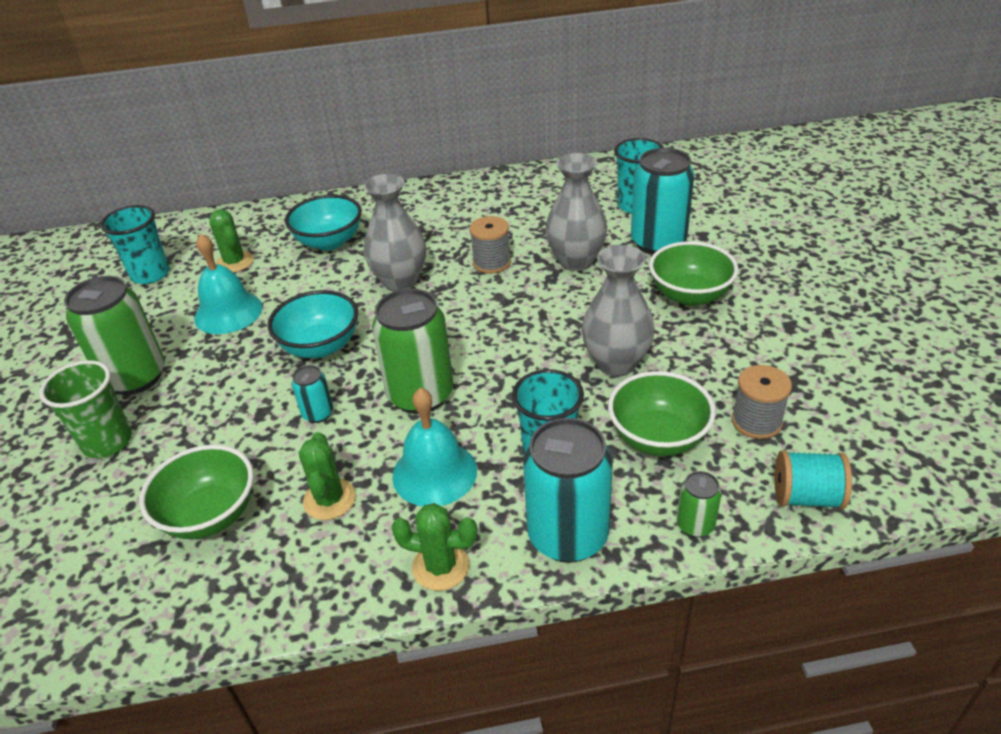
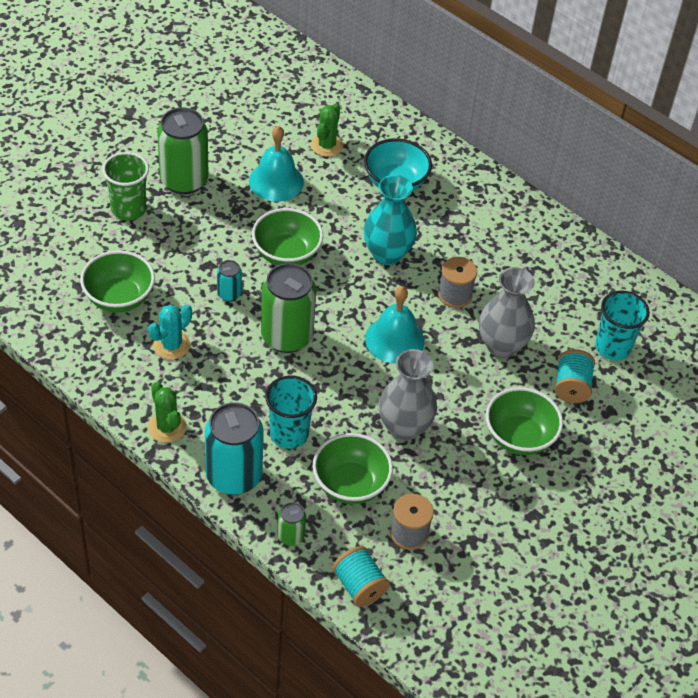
camera: 45 degrees right, 10 degrees up
(150, 274) = (276, 109): turquoise cup -> none
(320, 346) = (286, 254): turquoise bowl -> green bowl
(329, 499) = (171, 345): green cactus -> turquoise cactus
(400, 281) = (387, 254): grey vase -> turquoise vase
(434, 473) = (229, 383): turquoise bell -> turquoise bell (394, 339)
(658, 243) = (571, 387): turquoise can -> turquoise spool

